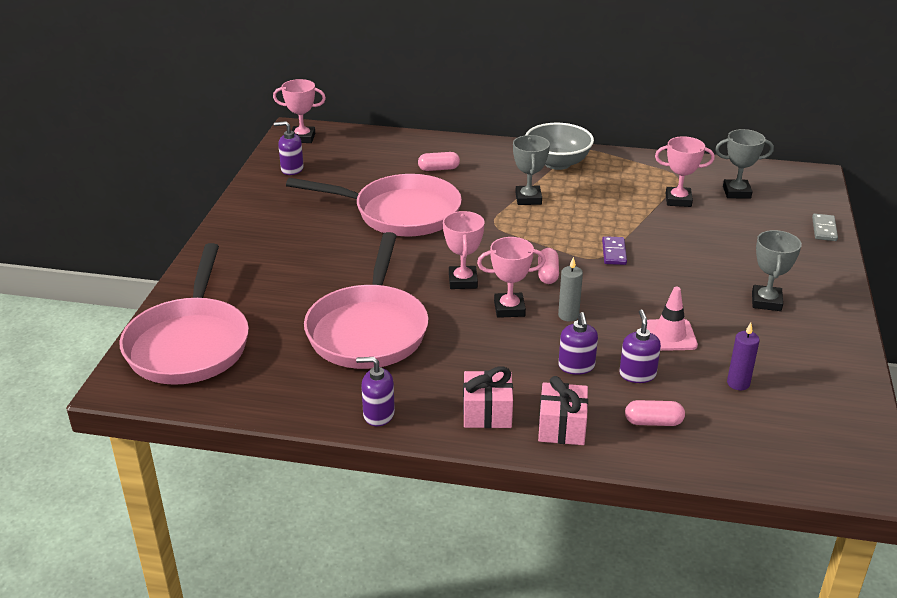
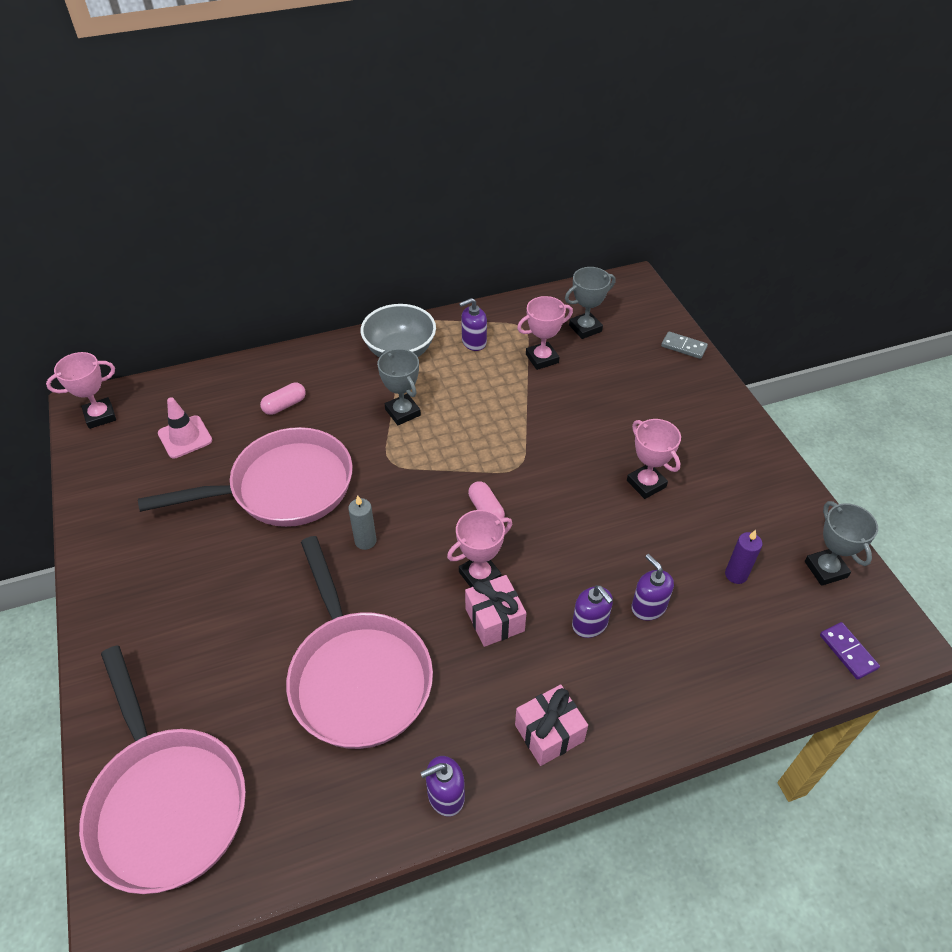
camera: 30 degrees left, 15 degrees up
(292, 169) = (118, 469): purple soap dispenser -> purple soap dispenser (473, 342)
(463, 281) = (410, 558): pink trophy -> pink trophy (646, 484)
(561, 427) = (627, 714): pink gift -> pink gift (494, 620)
(568, 315) = (540, 558): grey candle -> grey candle (365, 541)
(614, 252) = (528, 453): purple domino -> purple domino (848, 652)
(653, 422) = (700, 662): pink capsule -> none
(669, 335) = (643, 541): pink traffic cone -> pink traffic cone (185, 437)
(766, 302) = (694, 459): grey trophy -> grey trophy (825, 569)
(824, 229) = (683, 347): grey domino -> grey domino turned 45 degrees counterclockwise

